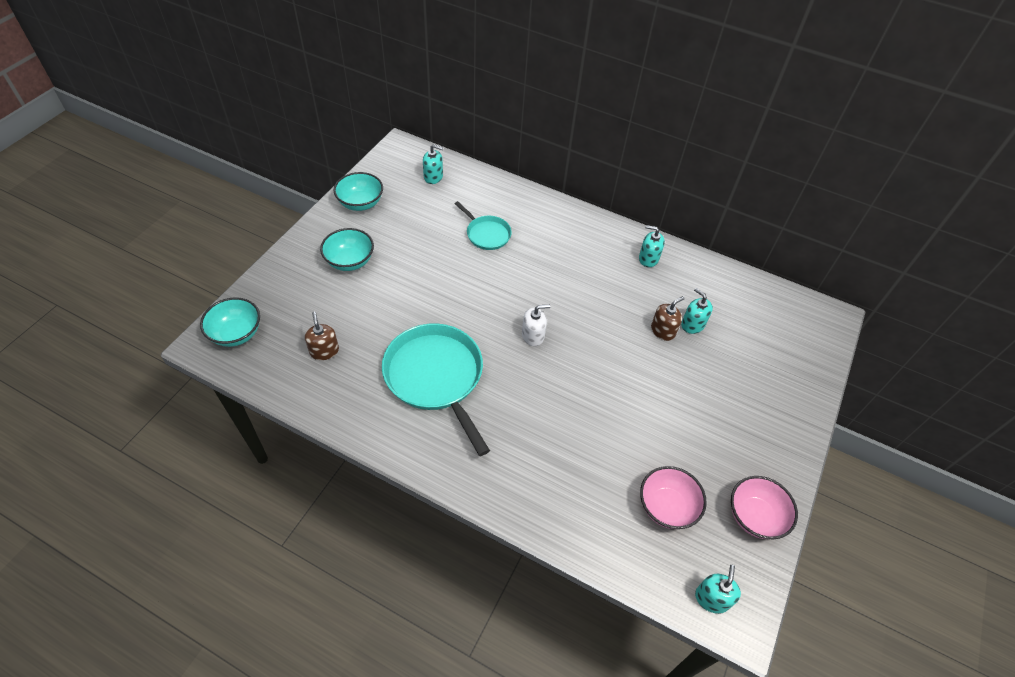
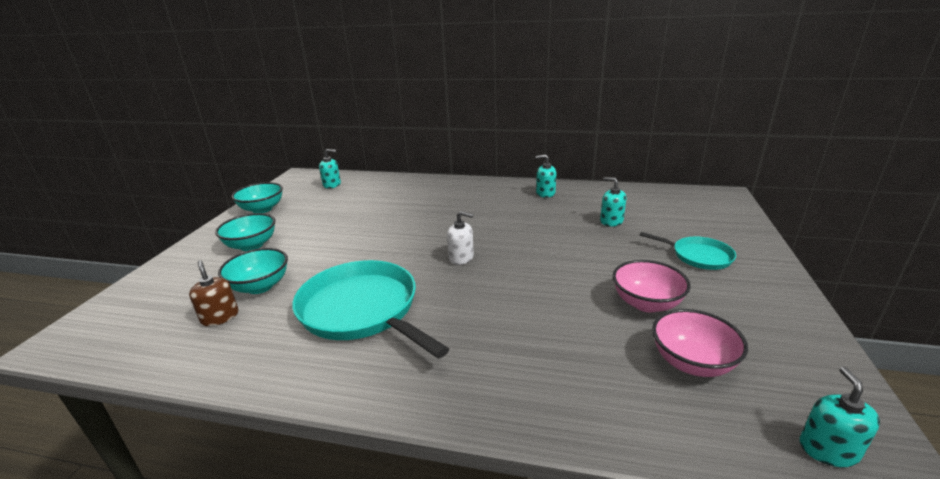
camera: 10 degrees left, 25 degrees down
(236, 333) = (103, 325): turquoise bowl -> turquoise bowl (260, 286)
(486, 234) = (391, 205): turquoise pan -> turquoise pan (698, 256)
(533, 335) = (461, 257): white soap dispenser -> white soap dispenser turned 45 degrees clockwise
(663, 331) = (587, 230): brown soap dispenser -> none
(755, 516) = (795, 346): pink bowl -> pink bowl (646, 303)

